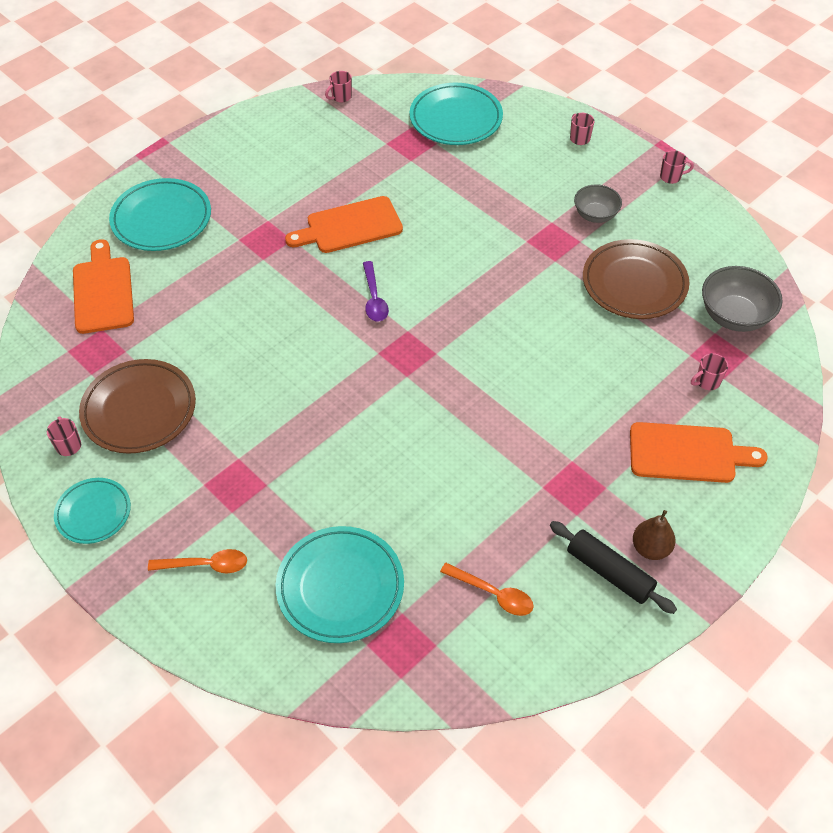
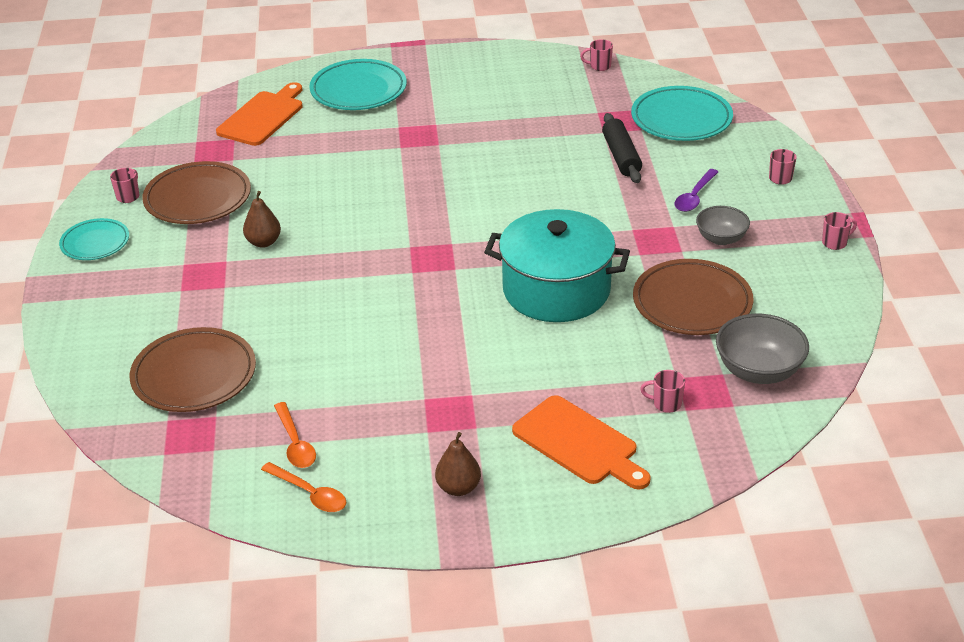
camera: 40 degrees right, 15 degrees down
(206, 565) = (125, 312): orange spoon -> orange spoon (310, 494)
(251, 420) = (263, 242): none -> brown pear
(340, 587) = (194, 375): turquoise plate -> brown plate
(349, 226) = (494, 155): orange cutting board -> none
(374, 299) = (452, 210): purple spoon -> purple spoon (694, 197)
(531, 328) = (556, 290): none -> turquoise pot
(609, 572) = (403, 483): black rolling pin -> black rolling pin (621, 156)
(671, 177) = (835, 243): pink mug -> pink mug turned 60 degrees counterclockwise

